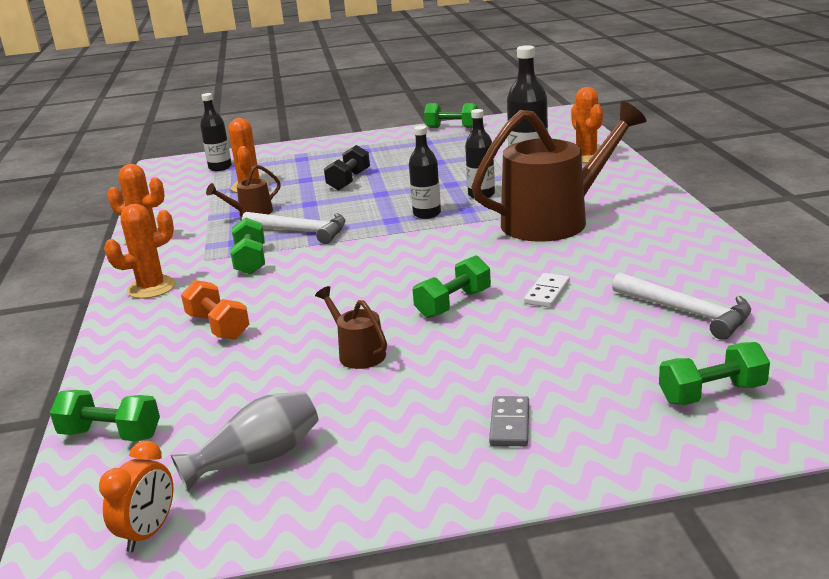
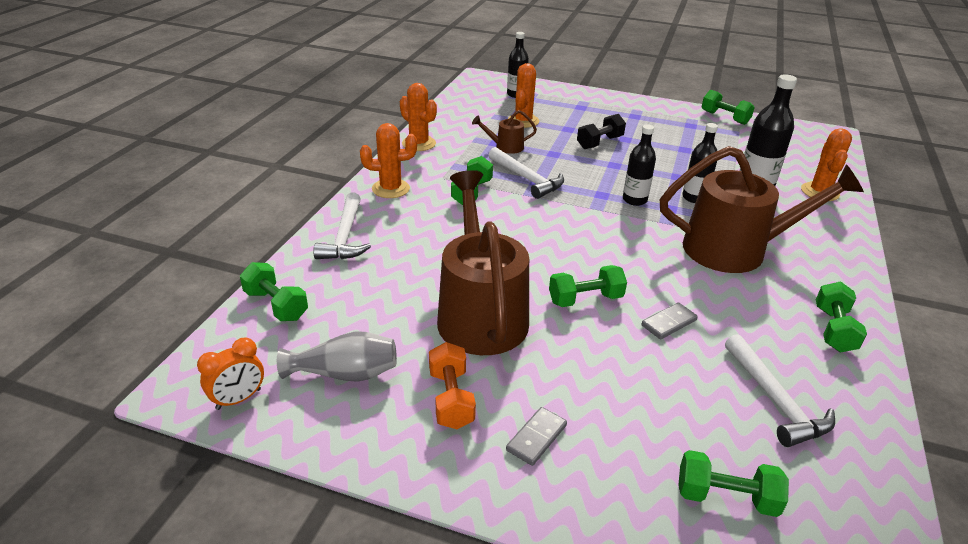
camera: 25 degrees right, 10 degrees up
(137, 346) = (345, 236): none -> white hammer
(218, 326) = (406, 243): orange dumbbell -> orange dumbbell (451, 399)
(358, 353) = (480, 313): brown watering can -> brown watering can, size x2.30
(547, 293) = (668, 323): white domino -> grey domino
(686, 247) = (833, 329): none -> green dumbbell

